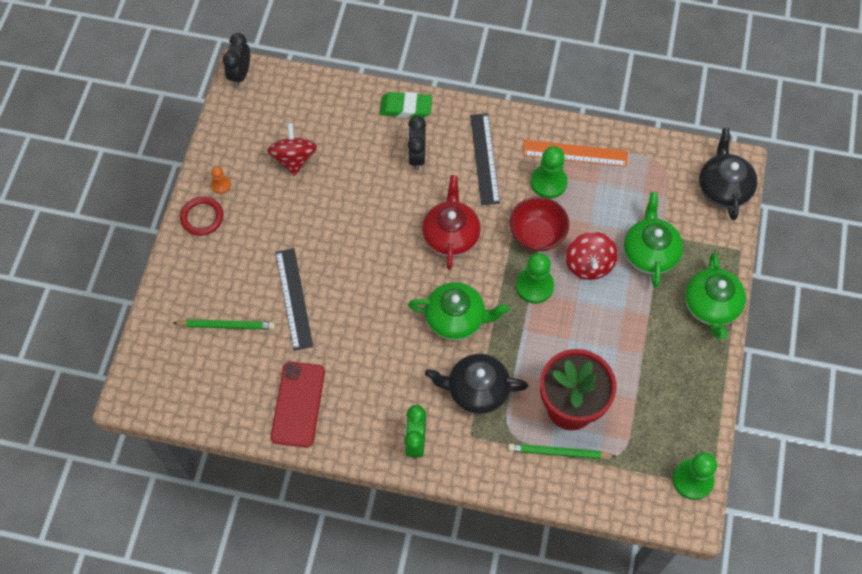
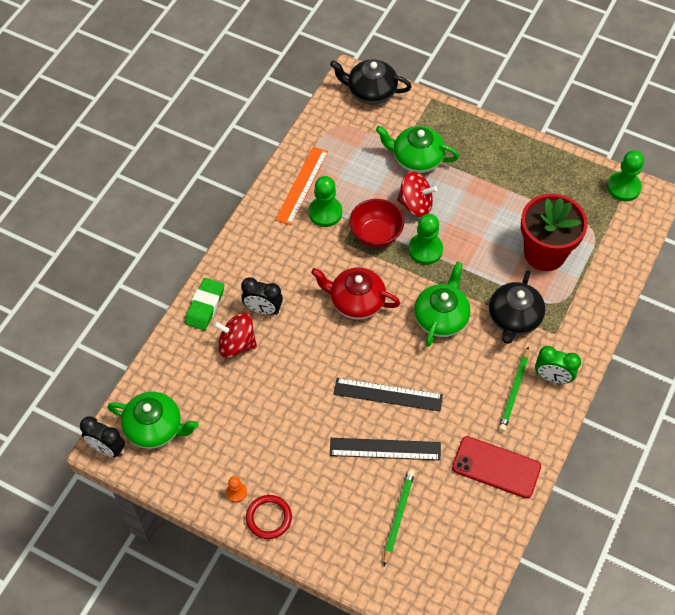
camera: 75 degrees left, 5 degrees down
(294, 159) = (228, 417): red spinning top -> red spinning top (237, 344)
(484, 158) = (284, 255): black ruler -> black ruler (388, 394)
(558, 452) = (583, 272): green pencil -> green pencil (514, 391)
(711, 306) = (477, 132): green teapot -> green teapot (155, 428)

